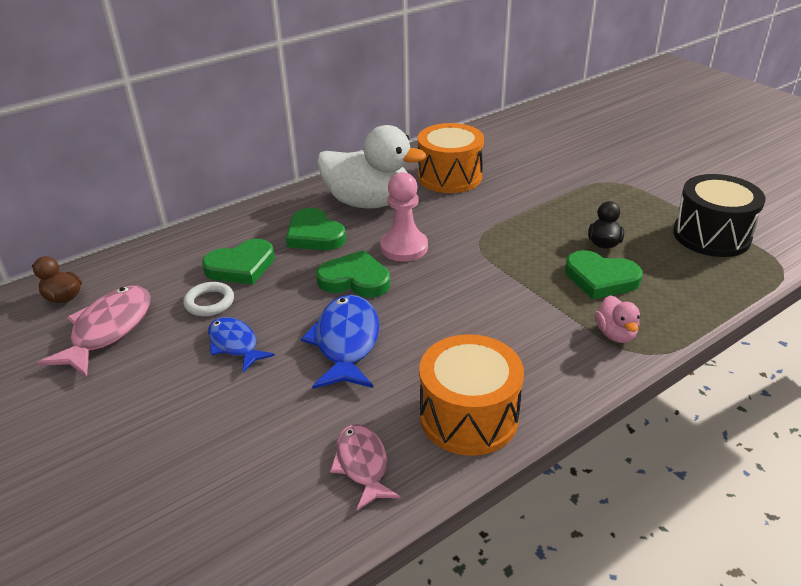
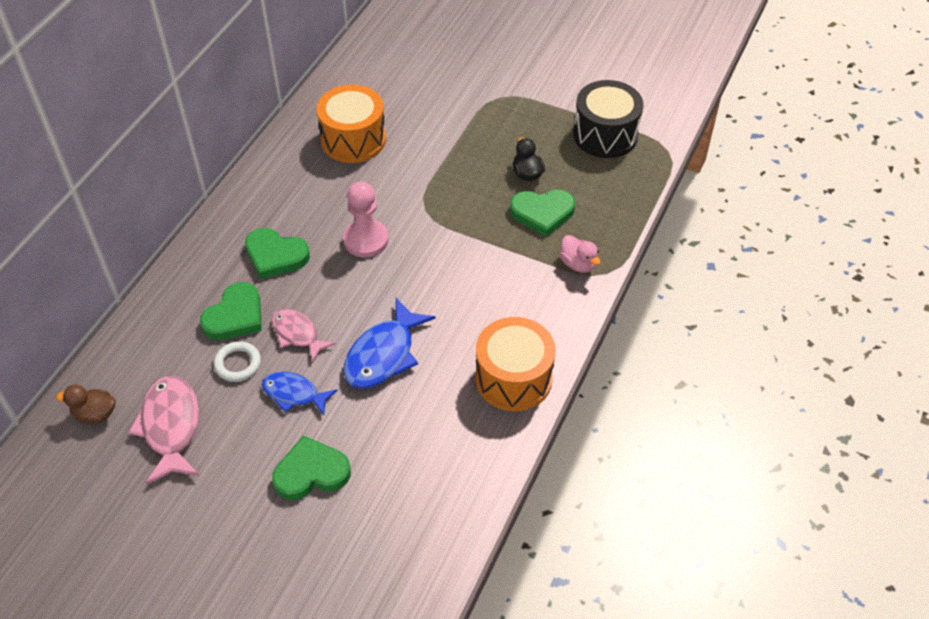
camera: 30 degrees left, 15 degrees up
(346, 343) = (383, 354): blue fish -> blue fish turned 120 degrees counterclockwise
(355, 280) = (347, 291): green heart -> green heart (311, 472)
(362, 465) = (464, 447): pink fish -> pink fish (298, 334)
(368, 202) = (298, 198): white duck -> none

